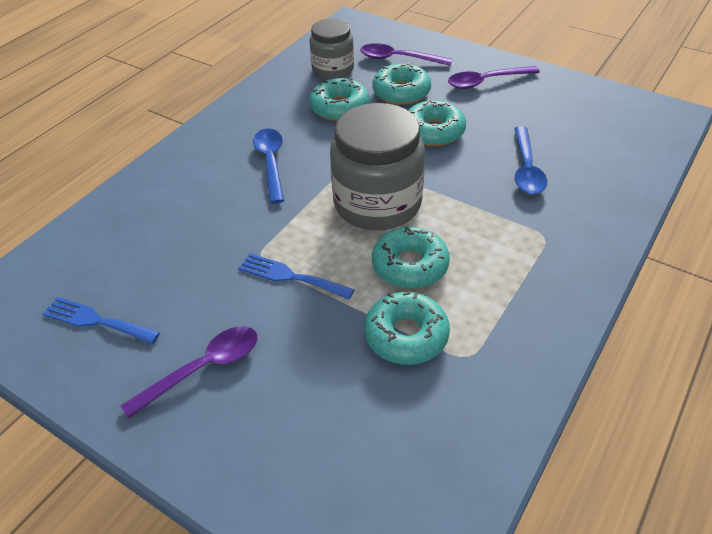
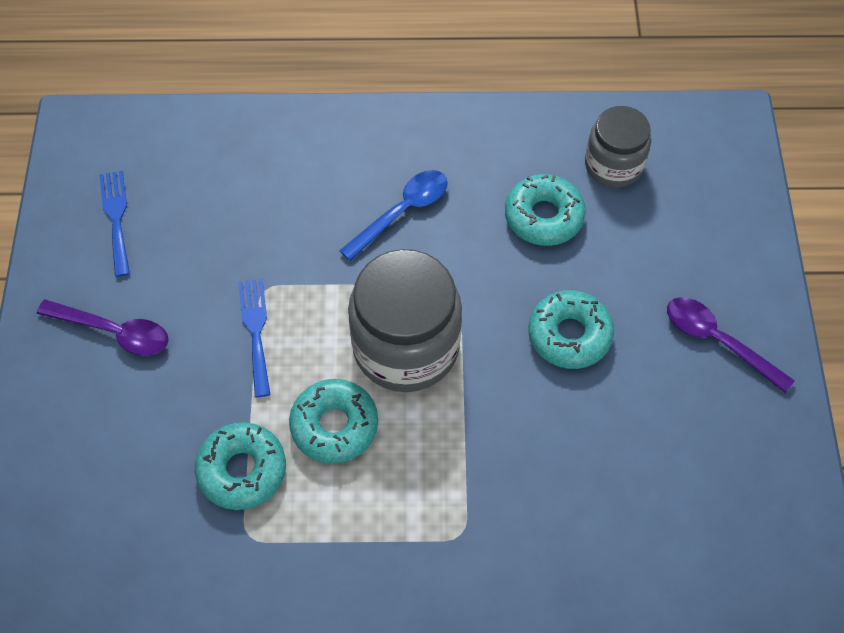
camera: 55 degrees right, 15 degrees up
(398, 59) = (691, 219): purple spoon -> none
(401, 92) = (622, 261): turquoise donut -> none
(526, 169) = (568, 466): blue spoon -> none

